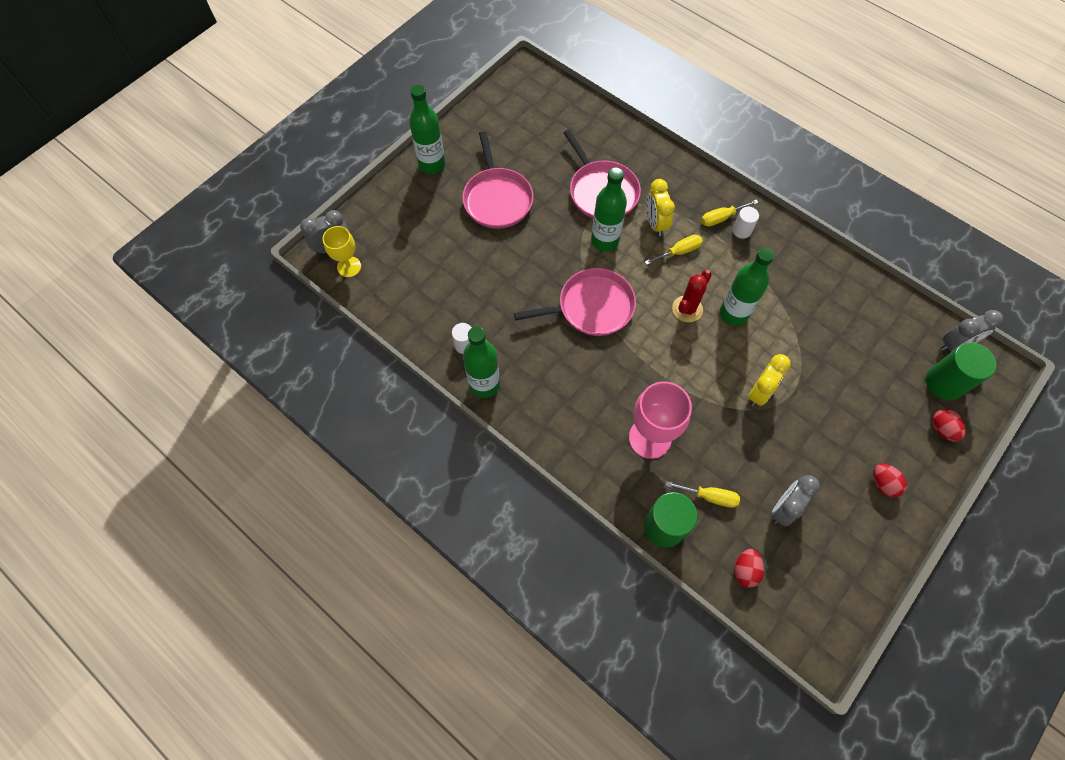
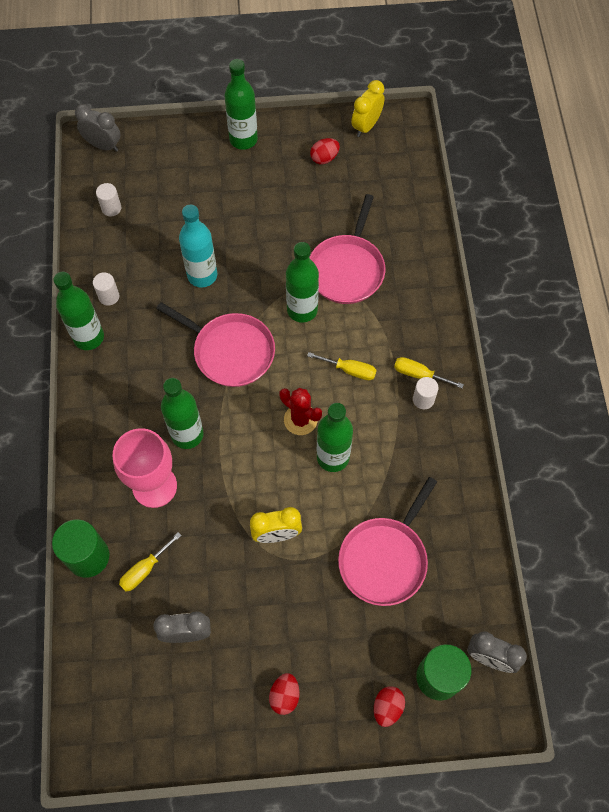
camera: 45 degrees right, 0 degrees up
(349, 267) = (98, 169): yellow goblet -> none
(392, 285) = (111, 208): none -> white cylinder
(497, 199) = (260, 206): pink pan -> pink pan (385, 558)
(513, 275) = (202, 275): none -> turquoise bottle
(629, 385) = (187, 434): none -> green bottle
(655, 223) = (359, 331): yellow clock -> yellow clock (366, 126)
(687, 309) = (300, 420): red cactus -> red cactus turned 45 degrees clockwise
(709, 496) = (145, 569): yellow screwdriver -> yellow screwdriver turned 75 degrees clockwise
(745, 570) = (105, 645): red egg -> red egg (324, 158)

